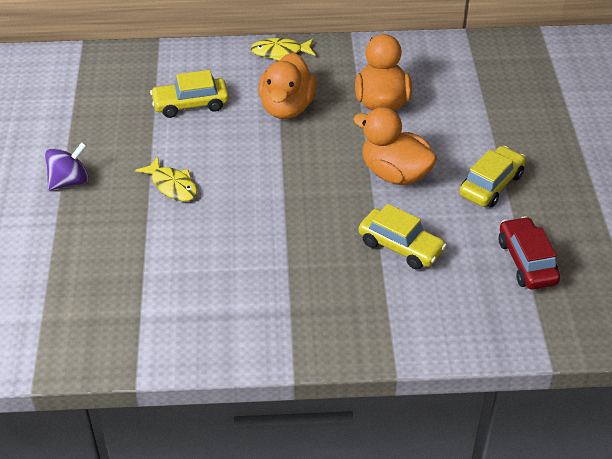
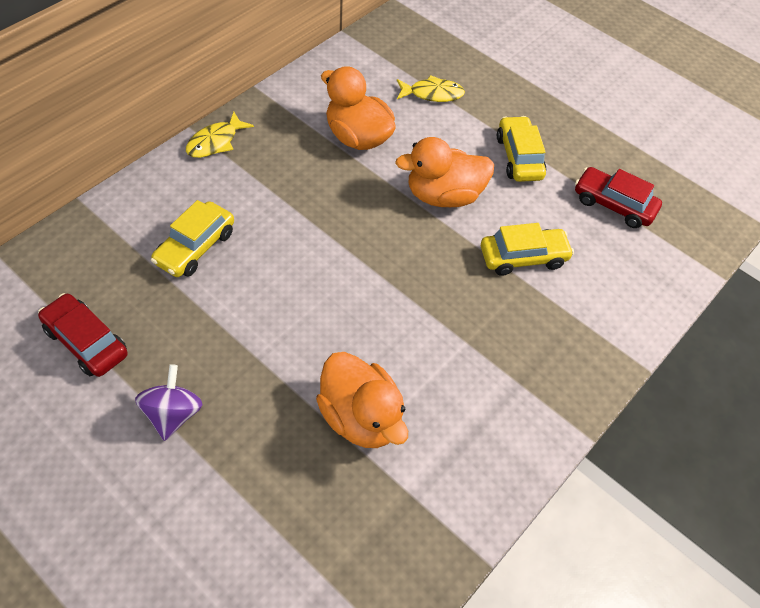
camera: 50 degrees left, 10 degrees up
(72, 116) = (86, 342): none -> red car
(172, 185) = (279, 342): yellow fish -> yellow fish (432, 94)
(287, 107) = (287, 193): orange duck -> orange duck (361, 417)

